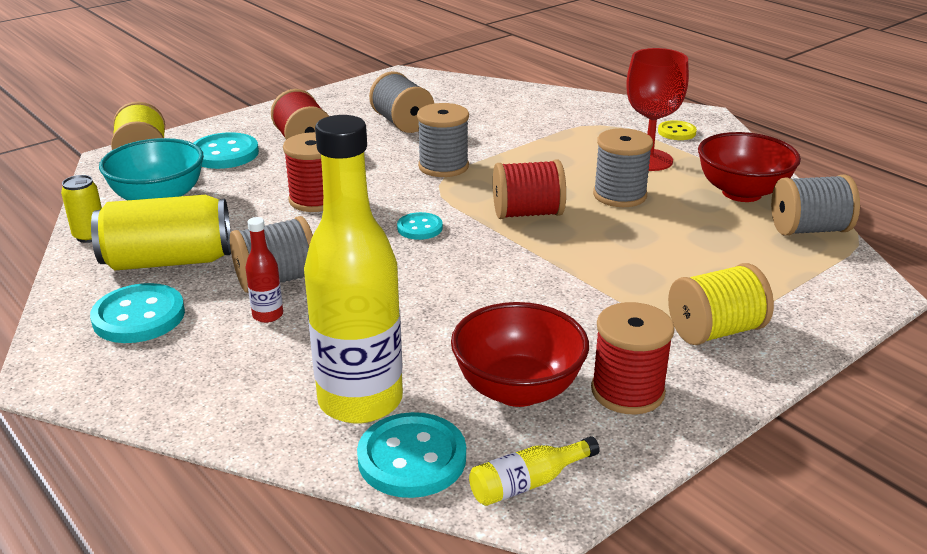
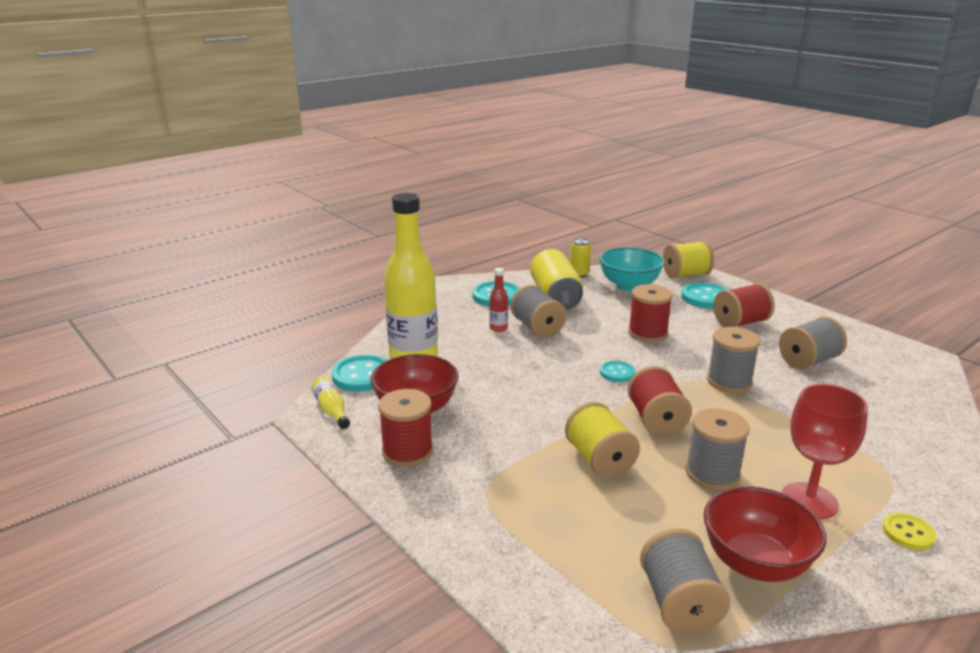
camera: 90 degrees right, 5 degrees down
(715, 331) = (479, 502): yellow spool -> yellow spool (599, 460)

